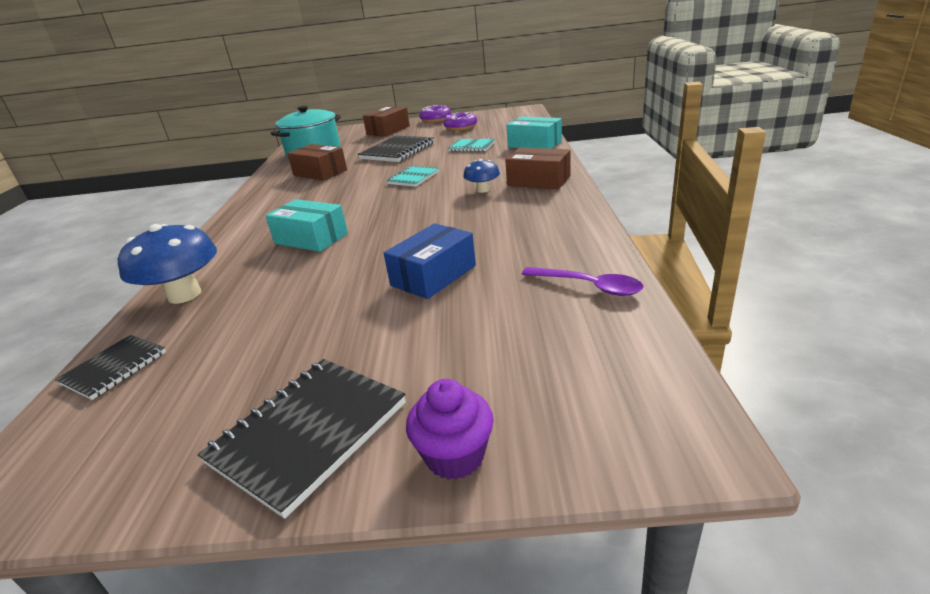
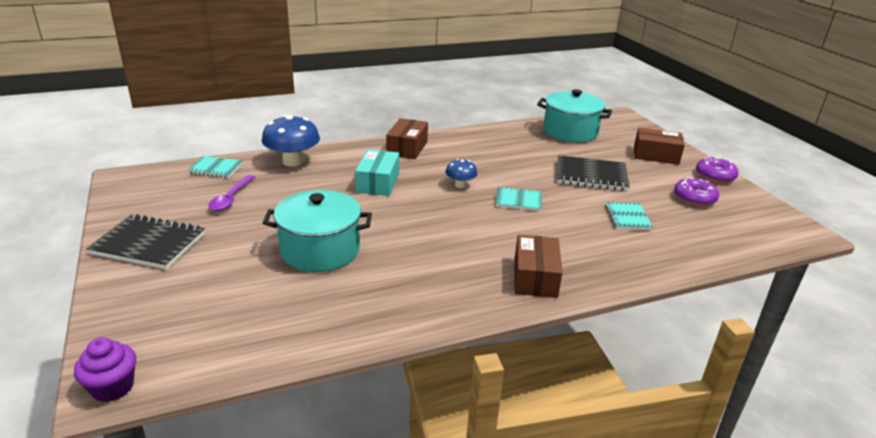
camera: 65 degrees right, 0 degrees up
(114, 368) = (216, 168): black notebook -> turquoise notebook
(320, 173) = (515, 150): brown box -> brown box (407, 148)
(433, 275) = (320, 250): blue box -> turquoise pot
(455, 456) = (118, 296): purple cupcake -> purple cupcake (112, 387)
(482, 190) = (499, 245): blue mushroom -> blue mushroom (460, 185)
(534, 144) = (658, 260): turquoise box -> none
(588, 286) = (303, 330): purple spoon -> purple spoon (231, 198)

